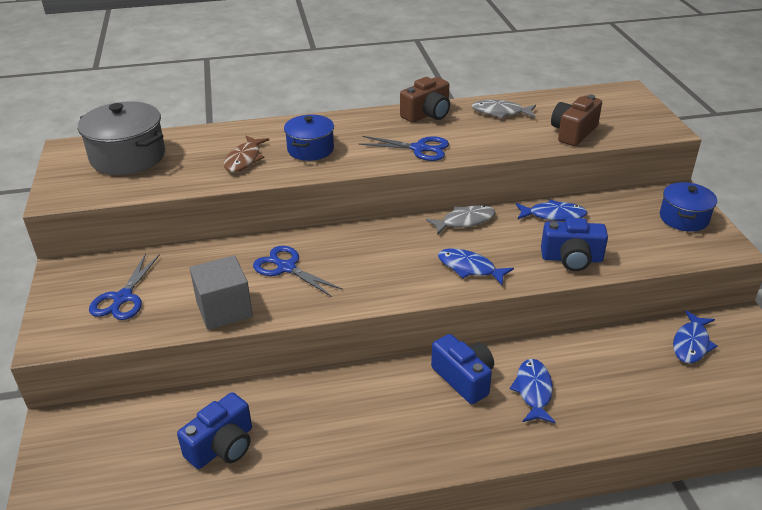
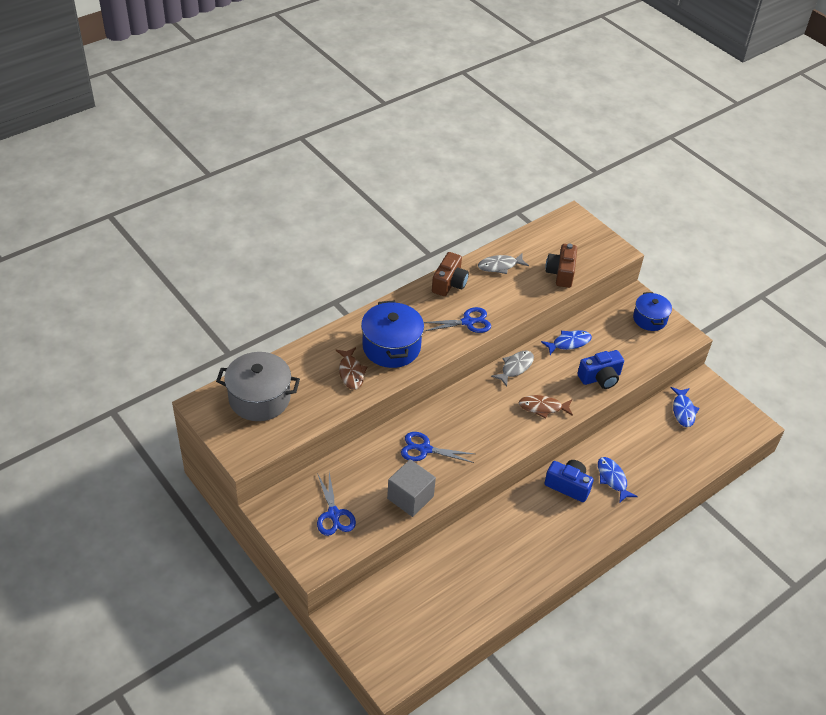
camera: 30 degrees left, 10 degrees up
(222, 446) = (457, 588): blue camera -> none
(310, 149) = (391, 347): blue pot -> blue pot, size x1.57
(469, 268) = (543, 407): blue fish -> brown fish

